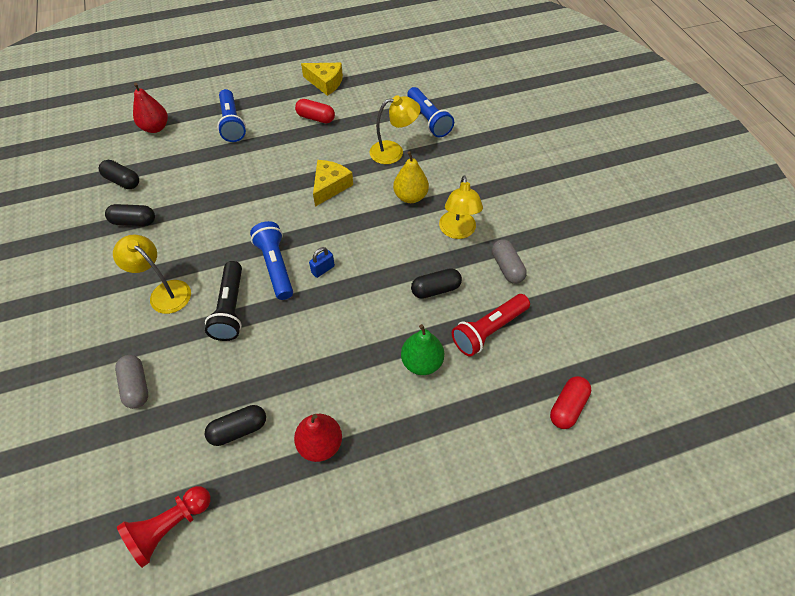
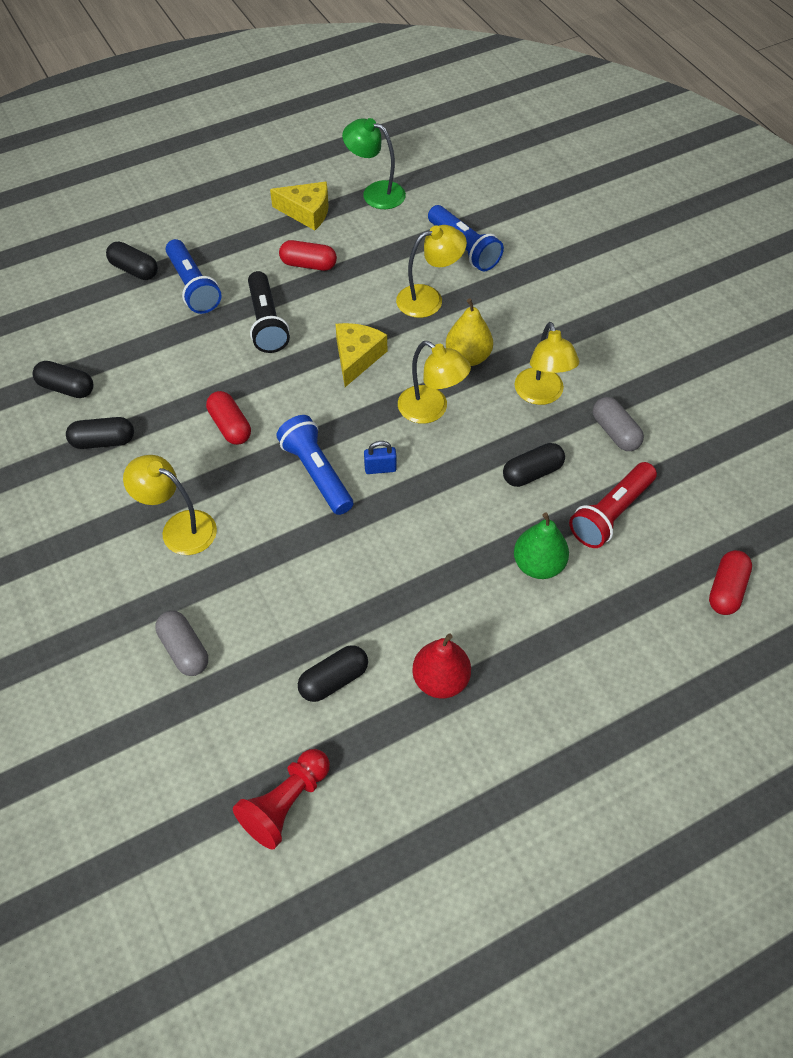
camera: 10 degrees left, 0 degrees up
(155, 128) = (85, 306): red pear -> none
(196, 107) = (134, 270): none -> black capsule
(225, 223) = (230, 426): none -> red capsule
(231, 308) = (274, 535): black flashlight -> black flashlight (266, 322)
(323, 269) = (380, 468): blue padlock -> blue padlock turned 45 degrees clockwise
(373, 231) = (431, 410): none -> yellow lamp
(377, 75) = (375, 193): none -> green lamp

